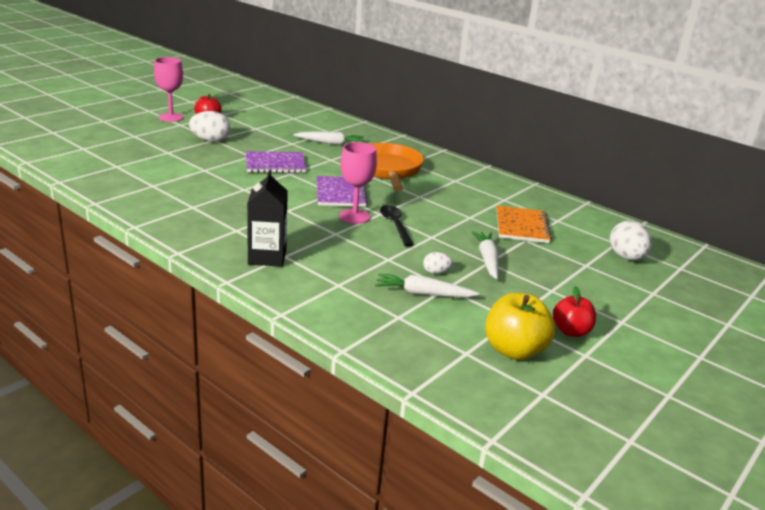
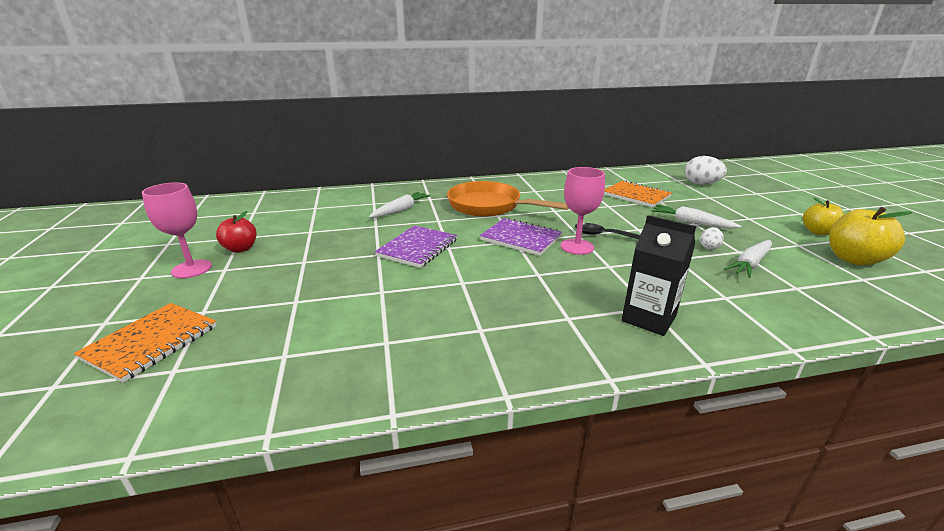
camera: 50 degrees left, 0 degrees up
(98, 136) = (151, 342): none -> orange notebook
(210, 140) = (304, 264): white egg -> none
(571, 331) = (818, 232): red apple -> yellow apple

